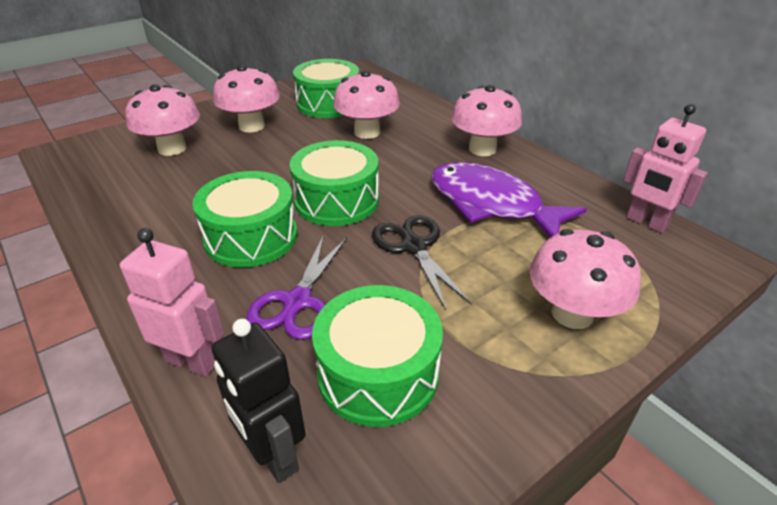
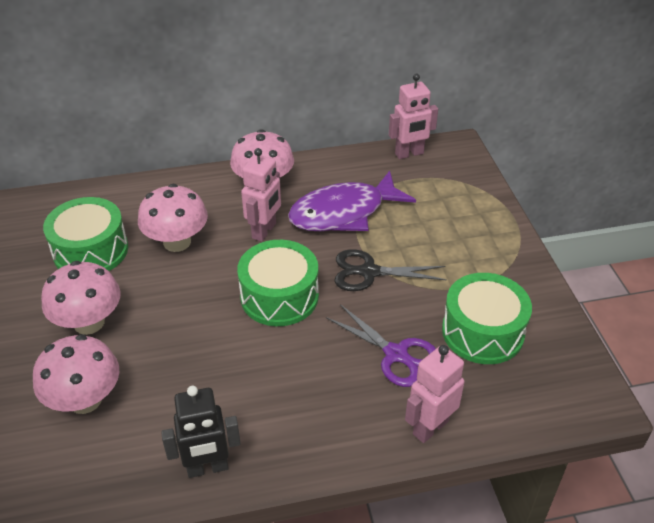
camera: 65 degrees left, 5 degrees up
(251, 237) = (298, 364): green drum -> none
(273, 456) = (525, 398): black robot -> black robot (207, 468)
(419, 167) = (264, 231): none -> pink robot
(572, 314) = (473, 227): pink mushroom -> none

